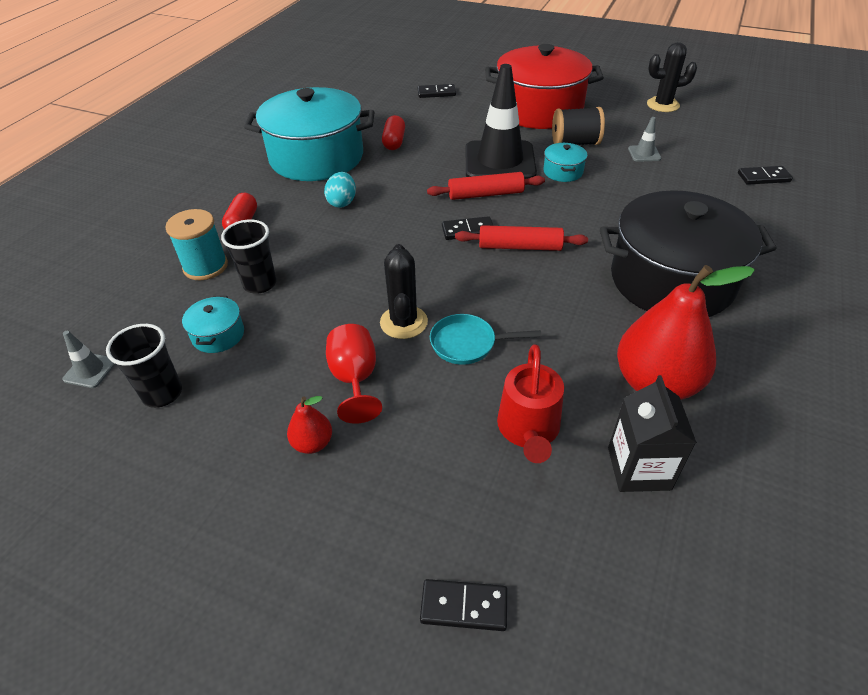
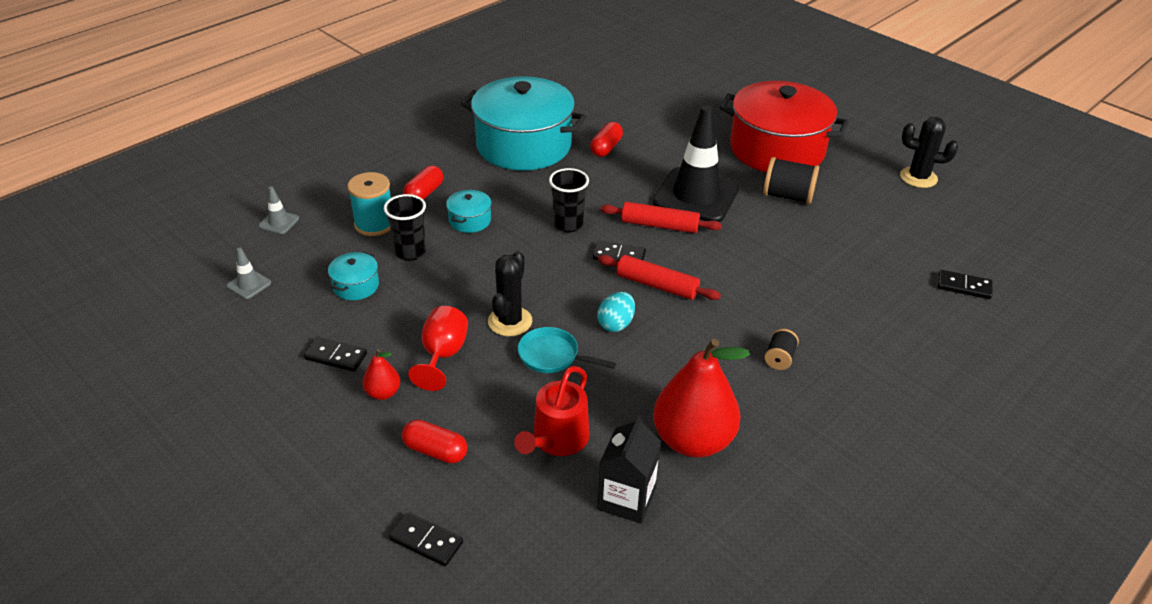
camera: 20 degrees right, 5 degrees down
(162, 393) = (292, 319): black cup -> black cup (568, 225)
(342, 202) = (521, 197): turquoise egg -> turquoise egg (616, 324)
(409, 490) = (435, 451): none -> red capsule
(436, 93) = (682, 104): black domino -> black domino (336, 356)
(563, 172) = (752, 223): turquoise pot -> turquoise pot (470, 220)
(644, 154) = (853, 226): grey traffic cone -> grey traffic cone (279, 222)
(671, 280) = (779, 358): black pot -> black spool

